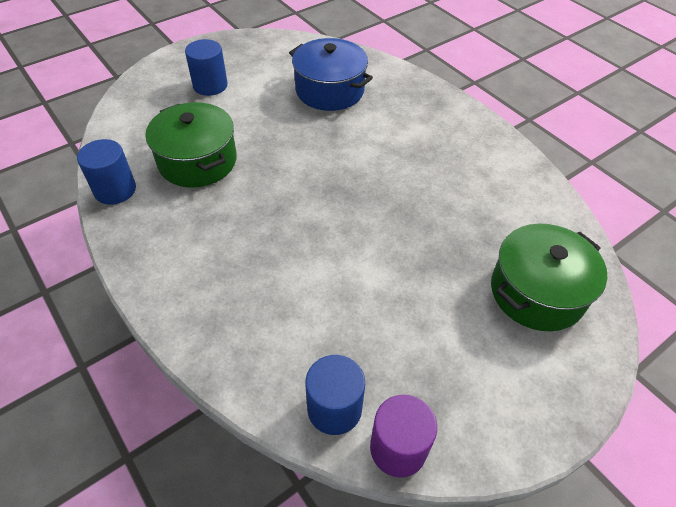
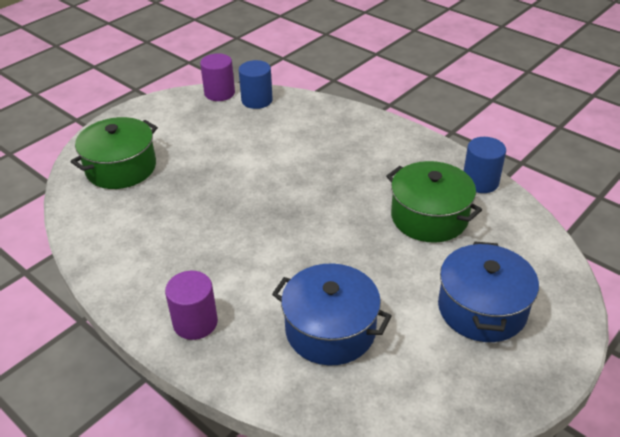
camera: 170 degrees right, 10 degrees down
(210, 85) = (482, 308): blue cylinder -> blue pot
(432, 110) = (195, 322): none -> purple cylinder

